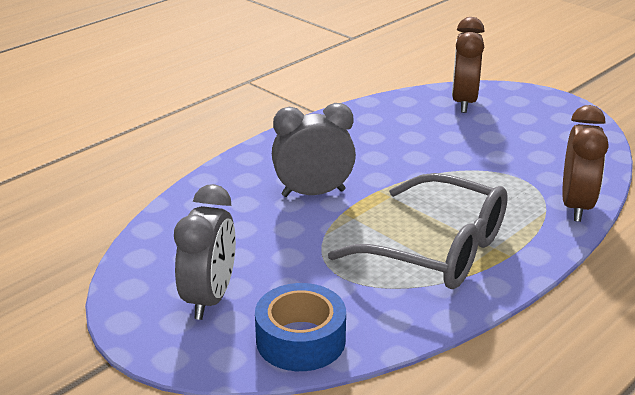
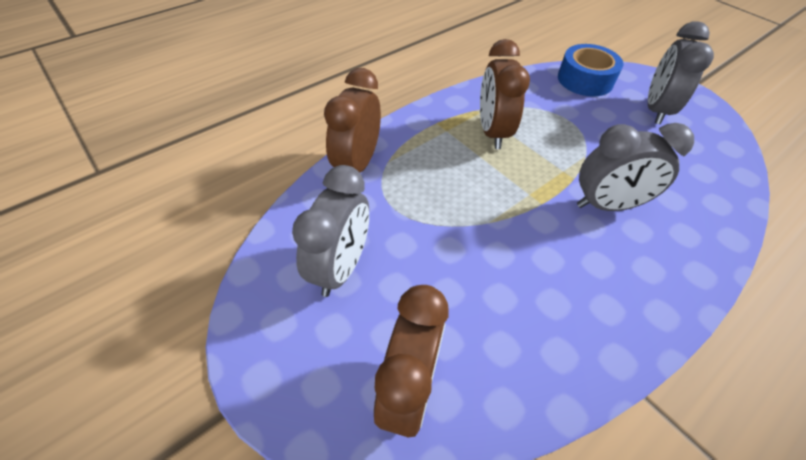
camera: 175 degrees left, 20 degrees up
(437, 249) = (492, 132): grey glasses -> brown clock
(539, 141) = (341, 267): none -> grey clock

